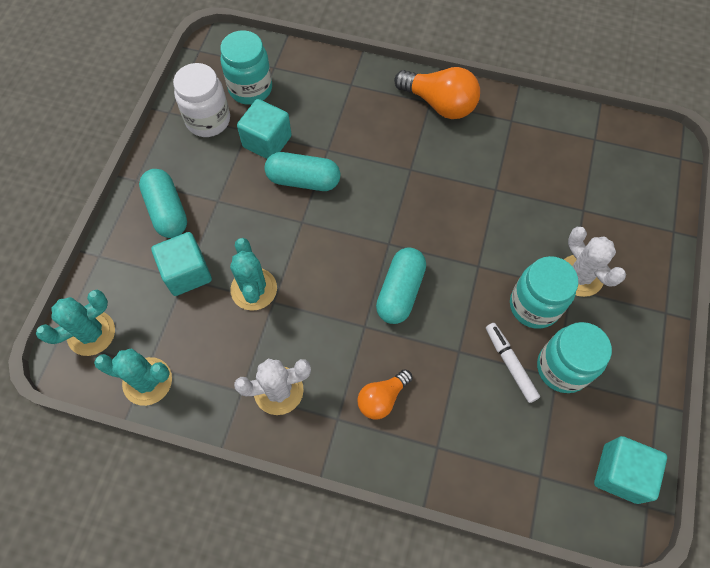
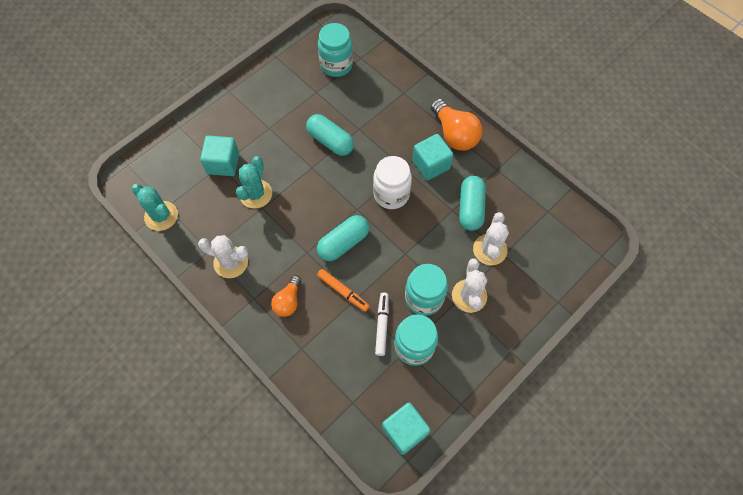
camera: 30 degrees right, 0 degrees up
(91, 333) = (148, 171): turquoise cactus -> none
(167, 211) = (235, 119): turquoise capsule -> turquoise capsule (470, 208)
(208, 120) = (296, 73): white jar -> white jar (391, 194)
(267, 141) = (324, 105): turquoise cube -> turquoise cube (431, 165)
(382, 398) = (288, 301): orange light bulb -> orange light bulb turned 60 degrees counterclockwise
(439, 349) = (343, 291): none -> orange marker
(565, 212) = (490, 250): none -> white cactus

